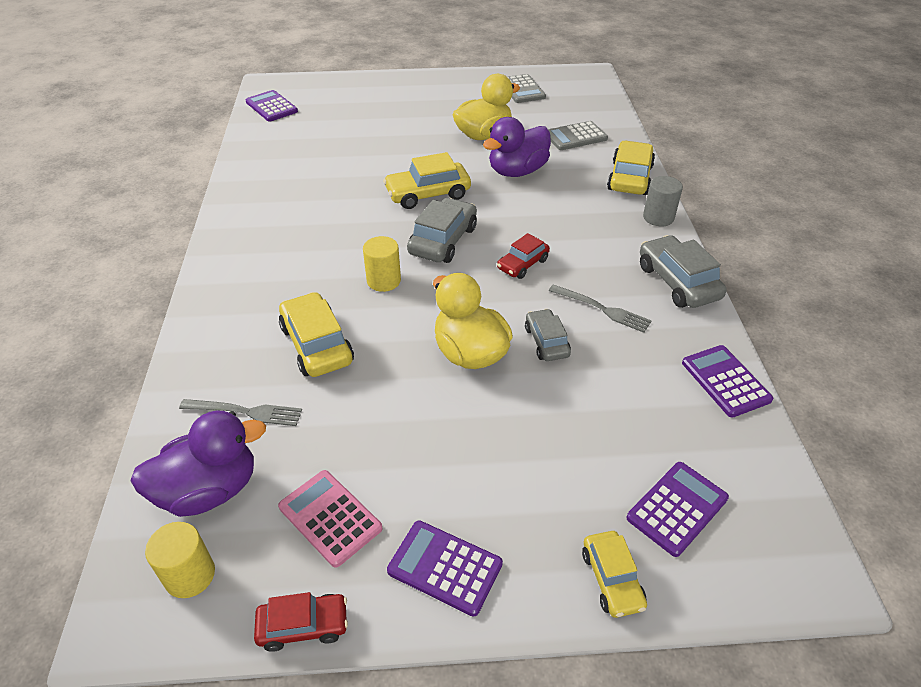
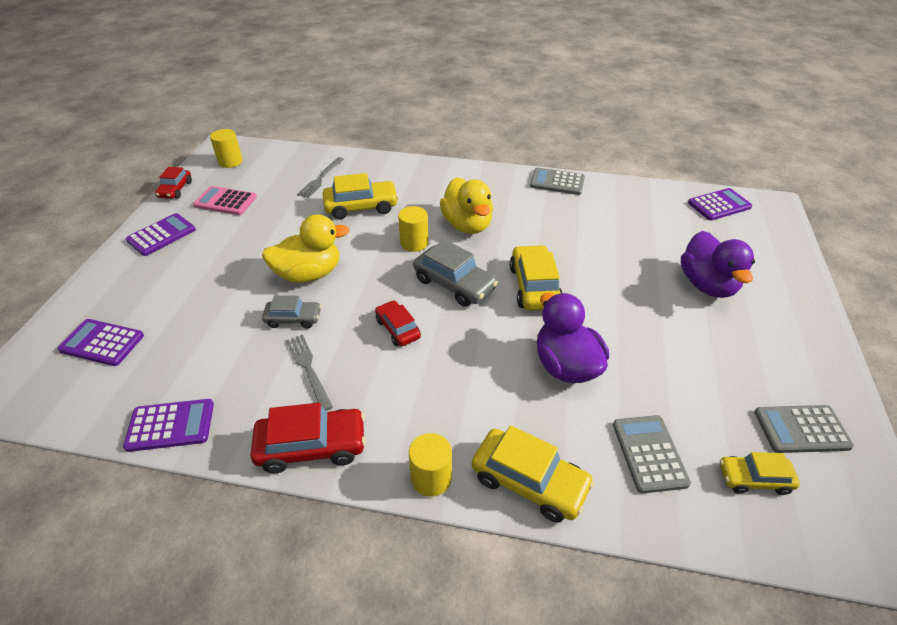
camera: 105 degrees right, 0 degrees up
(209, 490) = (275, 167): purple duck -> purple duck (707, 285)
(238, 195) = (557, 182): none -> grey calculator
(330, 518) = (225, 201): pink calculator -> pink calculator turned 135 degrees counterclockwise
(483, 135) = (656, 354): yellow duck -> yellow duck (467, 225)
(603, 309) = (308, 368): grey fork -> grey fork turned 105 degrees clockwise
(612, 579) = (93, 296): yellow car -> yellow car (754, 479)
(658, 217) = (431, 478): grey cylinder -> yellow cylinder
(677, 282) = (312, 446): grey car -> red car
(677, 508) = (102, 343): purple calculator -> purple calculator turned 135 degrees clockwise

